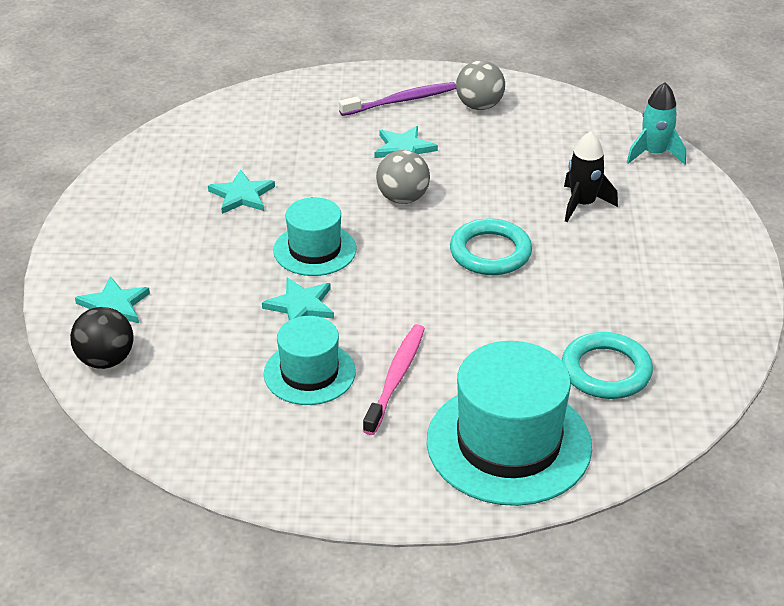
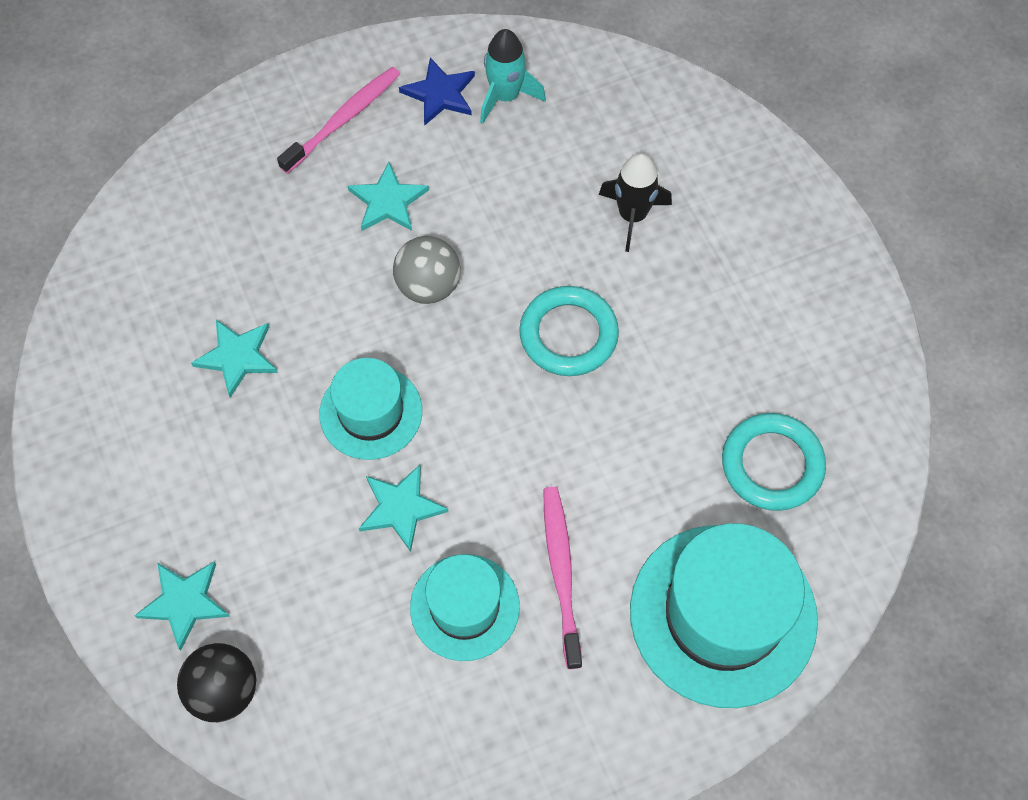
camera: 25 degrees left, 25 degrees up
(401, 101) = (344, 119): purple toothbrush -> pink toothbrush
(479, 106) = (440, 94): grey ball -> blue star
(654, 154) = (672, 101): turquoise rocket -> turquoise rocket (505, 96)

